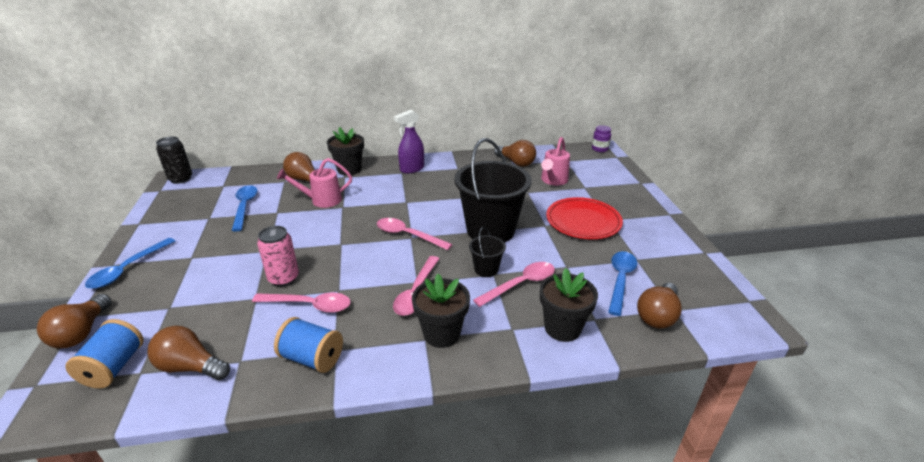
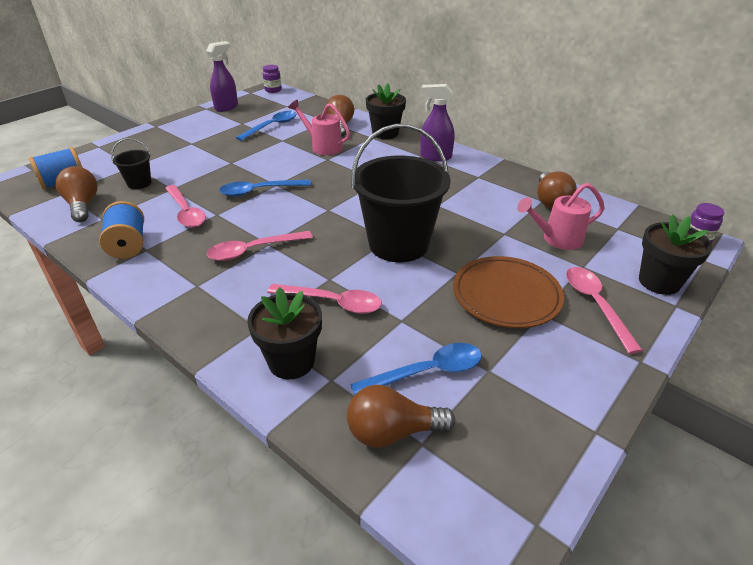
camera: 50 degrees right, 5 degrees up
(82, 333) = (85, 155): brown light bulb -> none
(127, 269) = (156, 133): blue spoon -> blue spoon (259, 191)
(161, 212) = (226, 107): none -> purple spray bottle
(180, 179) = (273, 90): black can -> purple jar
(284, 278) = (206, 186): pink can -> none
(407, 235) = (329, 206): pink spoon -> pink spoon (595, 304)
(441, 334) = (211, 290): black flower pot -> black flower pot (659, 282)
(486, 269) = (331, 271): black bucket -> black bucket (139, 183)
(583, 221) = (506, 295): red plate -> brown plate

